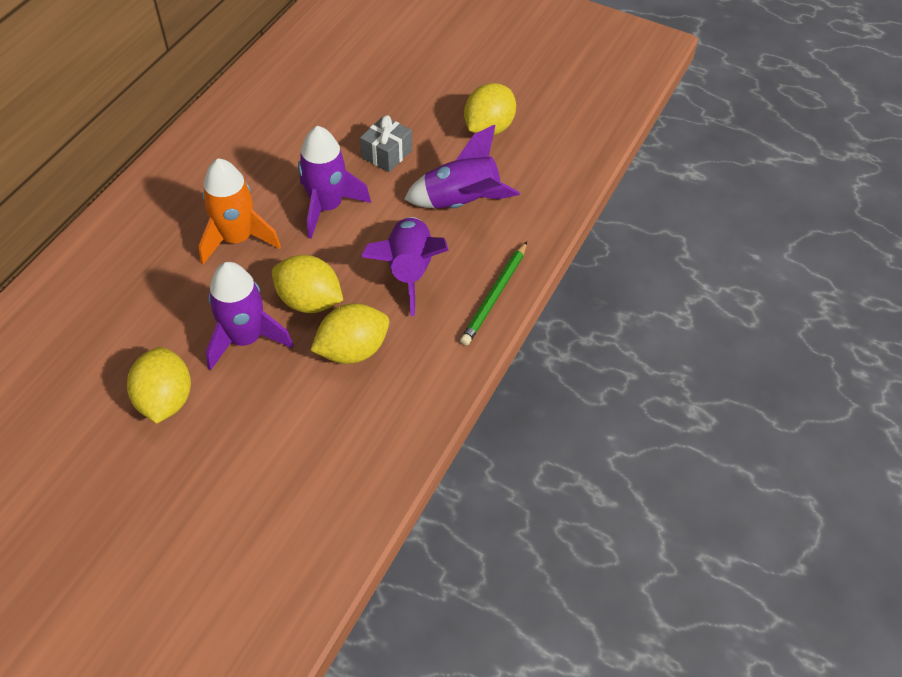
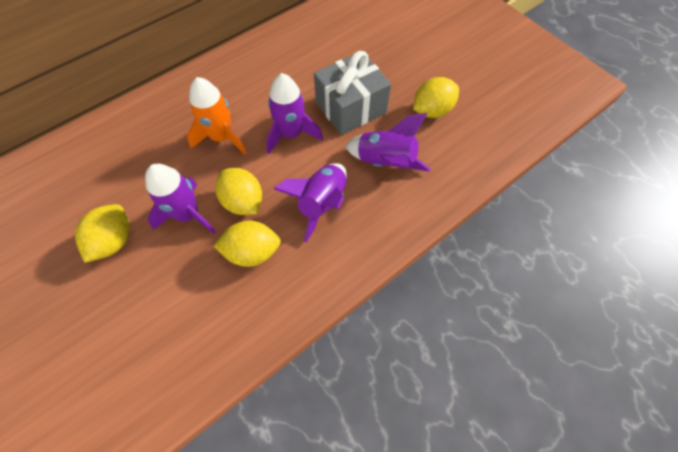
camera: 25 degrees right, 10 degrees up
(386, 154) = (351, 107): grey gift -> grey gift, size x1.90
(495, 296) = (374, 247): green pencil -> none

